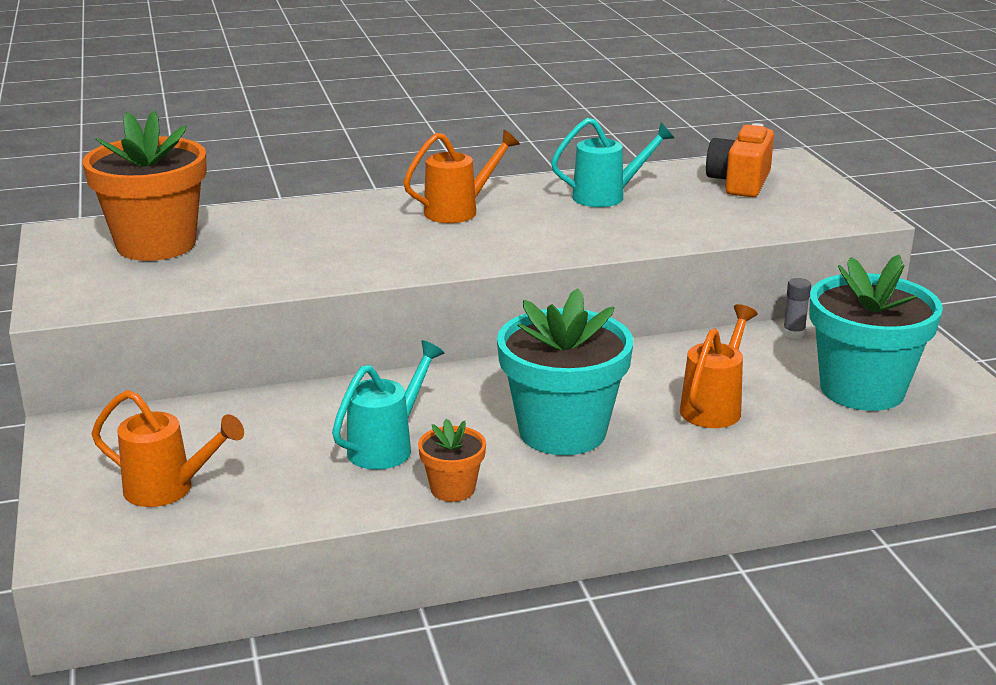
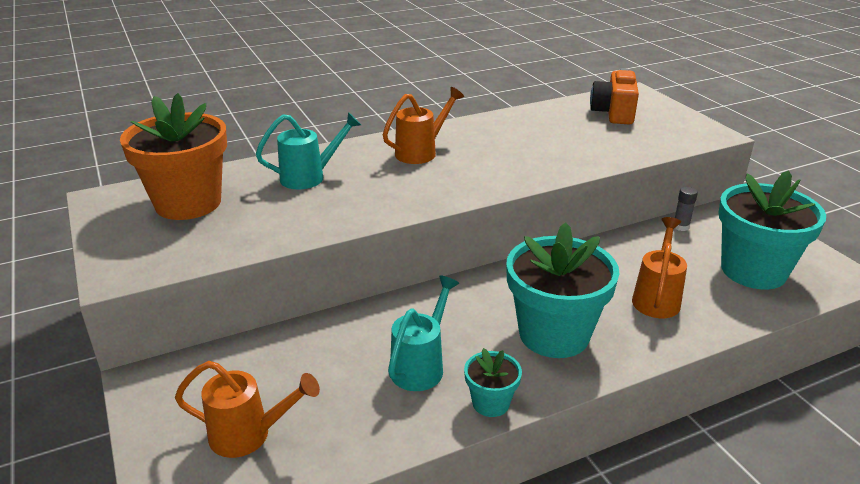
camera: 10 degrees left, 5 degrees up
(453, 489) = (490, 403): orange flower pot -> turquoise flower pot
(607, 196) = (525, 131): turquoise watering can -> turquoise watering can (309, 177)

